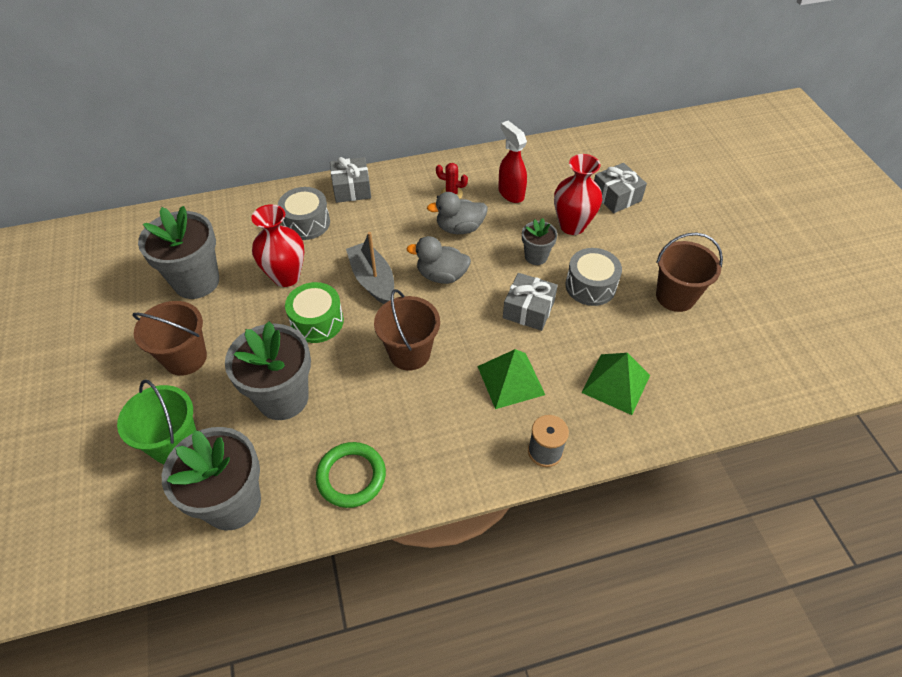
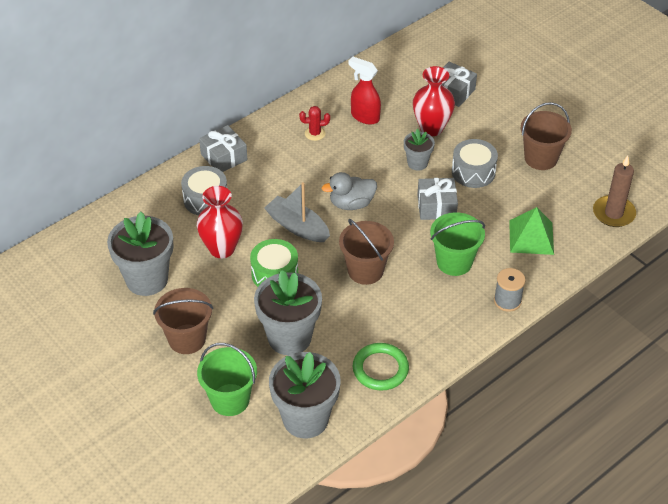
camera: 25 degrees left, 5 degrees down
(459, 228) = (341, 160): grey duck -> none
(511, 380) = (454, 262): green pyramid -> green bucket
(731, 391) = (613, 213): none -> brown candle

